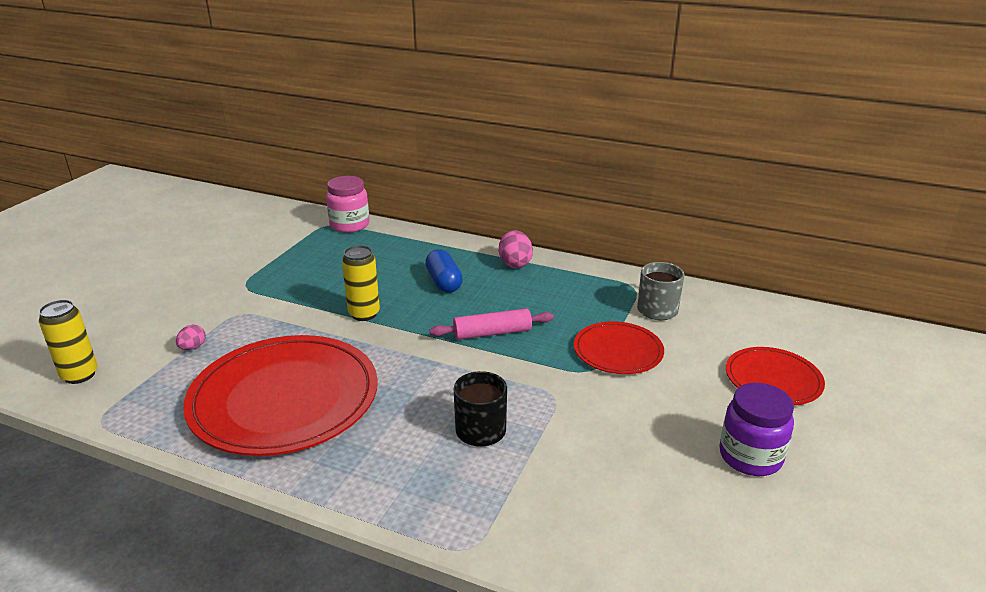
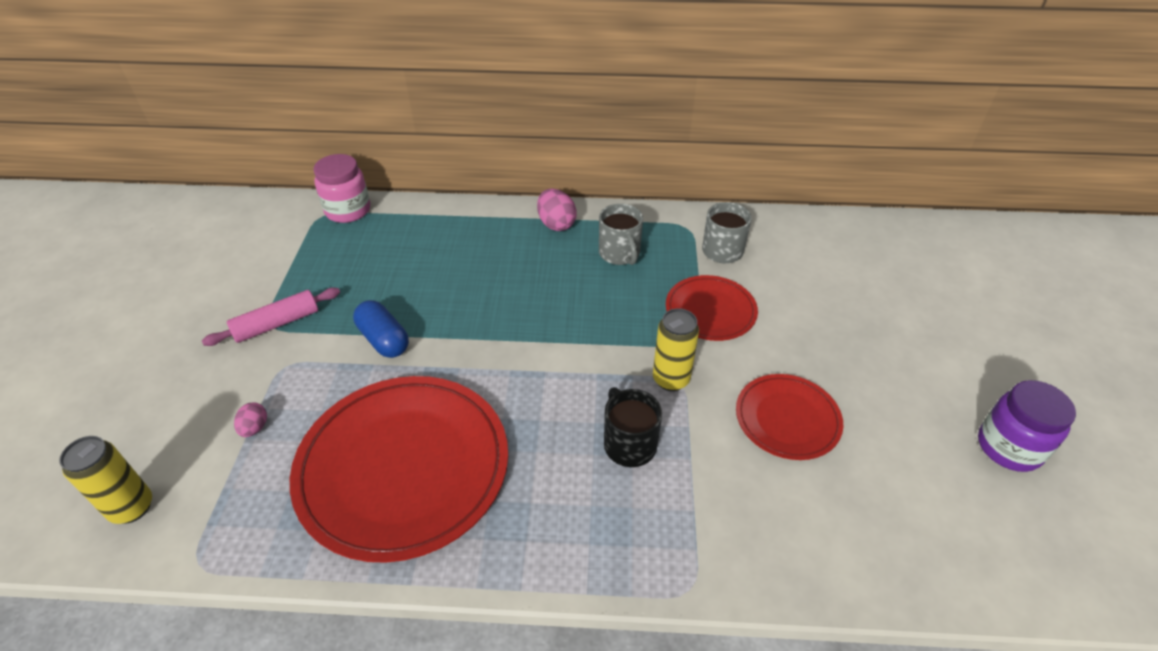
camera: 20 degrees left, 15 degrees up
(364, 314) = (431, 330): yellow can -> yellow can (671, 379)
(444, 282) = (495, 266): blue capsule -> blue capsule (384, 340)
(492, 333) = (579, 320): pink rolling pin -> pink rolling pin (277, 324)
(558, 294) = (619, 254): none -> grey mug
(750, 457) = (881, 401): purple jar -> purple jar (1009, 447)
(773, 379) = (859, 307): red plate -> red plate (787, 419)

